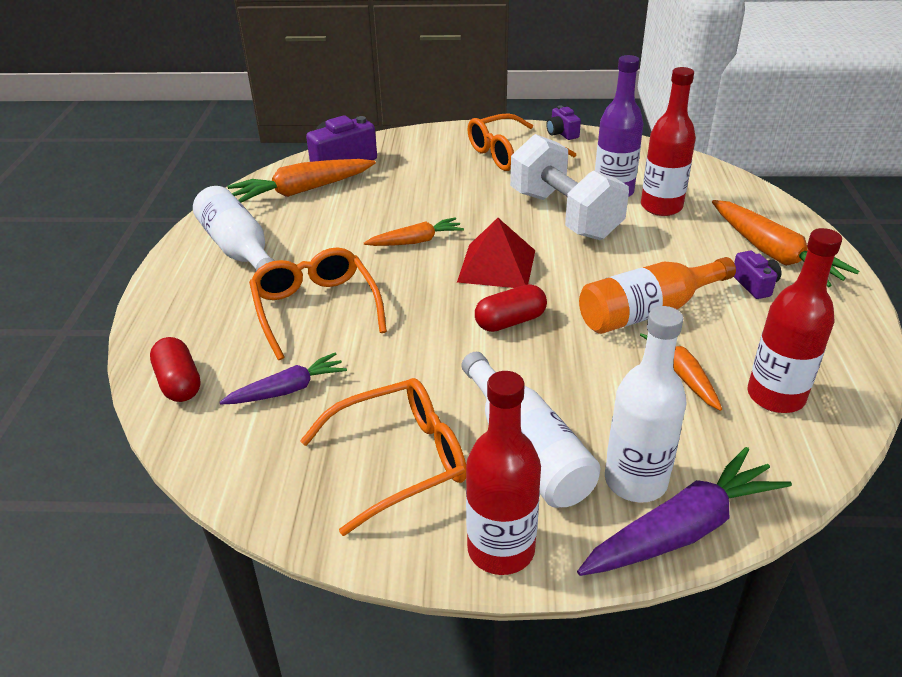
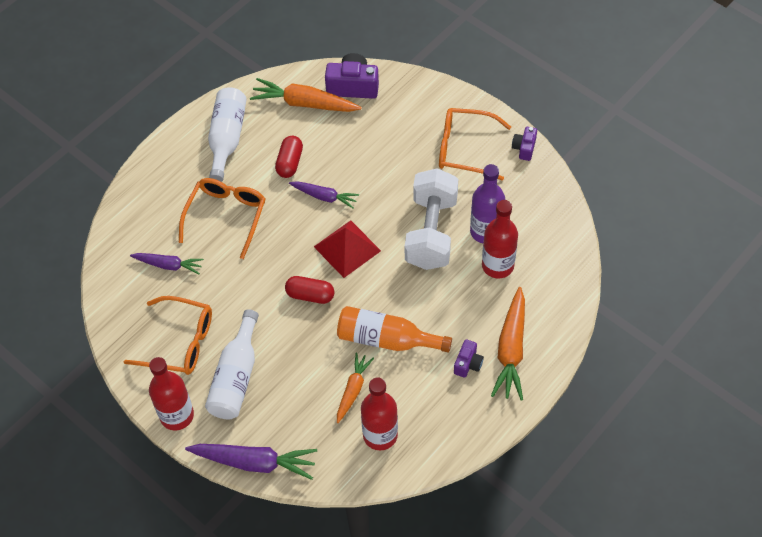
camera: 40 degrees right, 20 degrees up
(179, 383) = (127, 226): red capsule -> red capsule (290, 163)
(416, 241) = (324, 197): orange carrot -> purple carrot
(635, 481) = (263, 427): white bottle -> none

